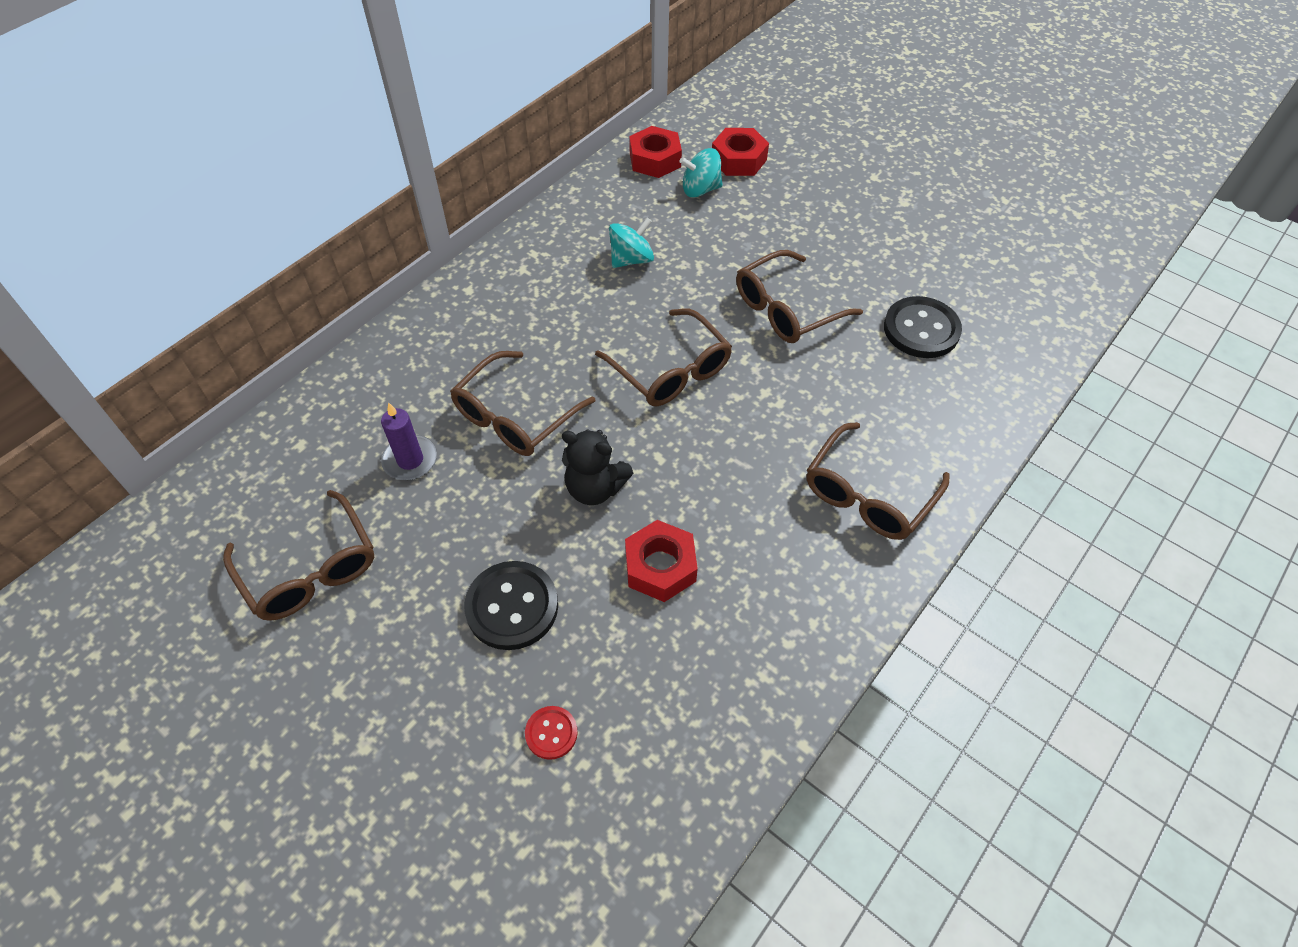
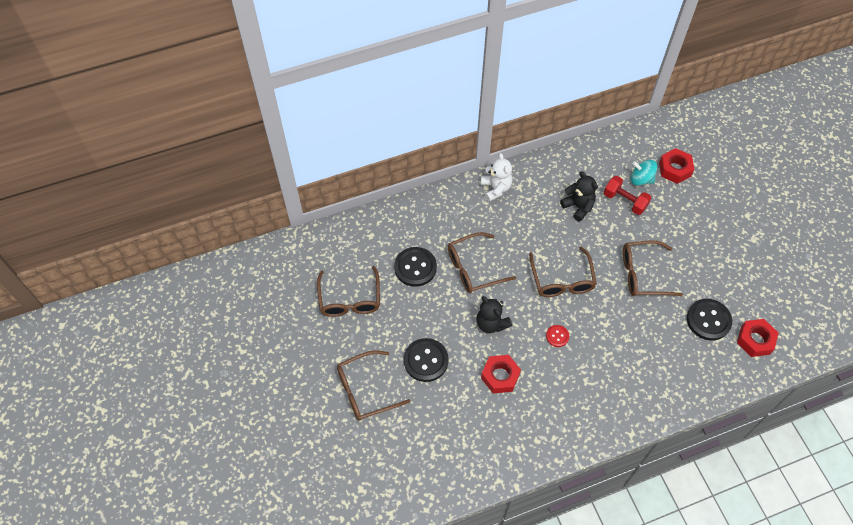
camera: 30 degrees right, 5 degrees up
(410, 460) = (415, 267): purple candle -> black button
(486, 286) = (496, 188): none -> white teddy bear
(551, 733) = (414, 423): red button -> red button (557, 336)
(631, 259) = (578, 206): turquoise spinning top -> black teddy bear
(655, 160) = (627, 148): red nut -> red nut (755, 340)
(696, 225) = (625, 201): none -> red dumbbell
(868, 494) = (619, 392): brown glasses -> brown glasses (365, 390)

